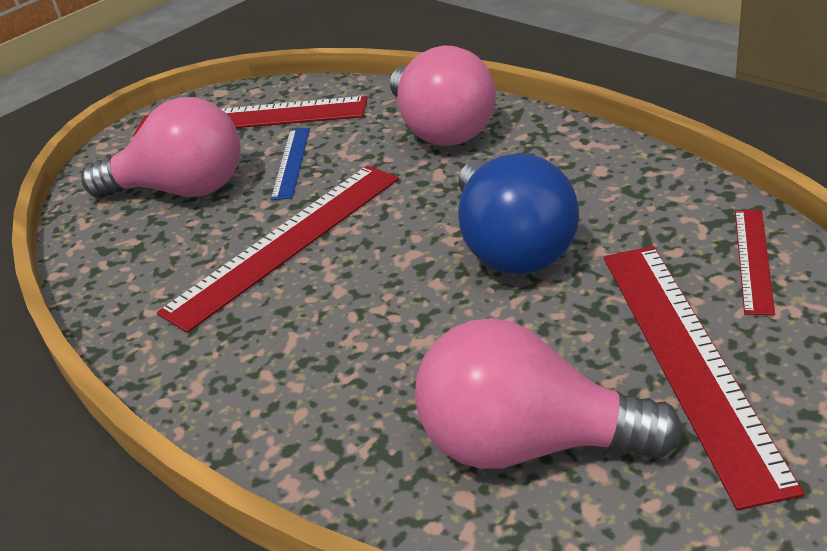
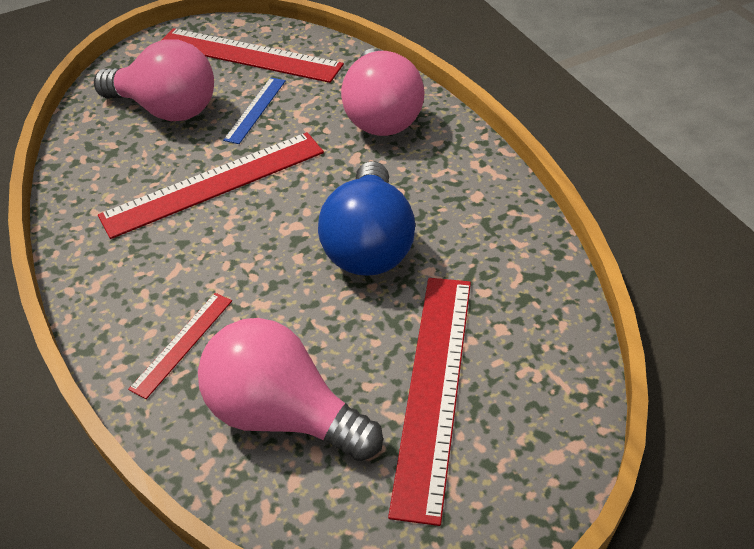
camera: 15 degrees right, 10 degrees up
(753, 259) = (537, 320): red ruler -> red ruler (182, 343)

